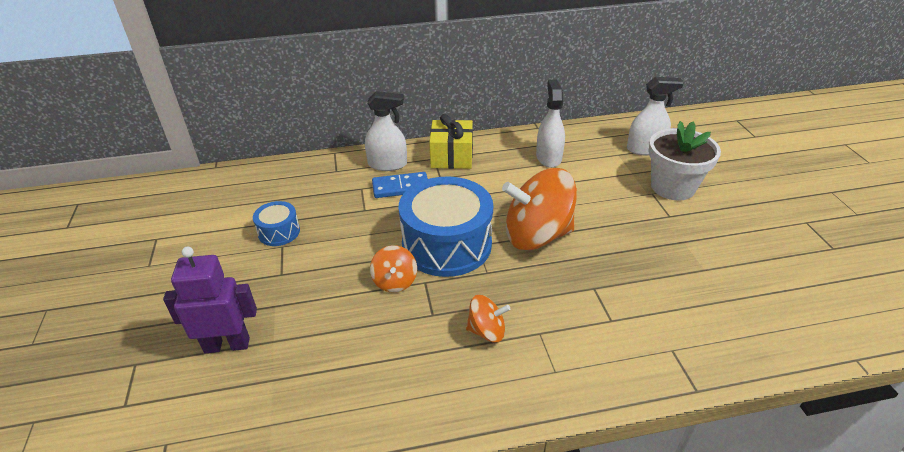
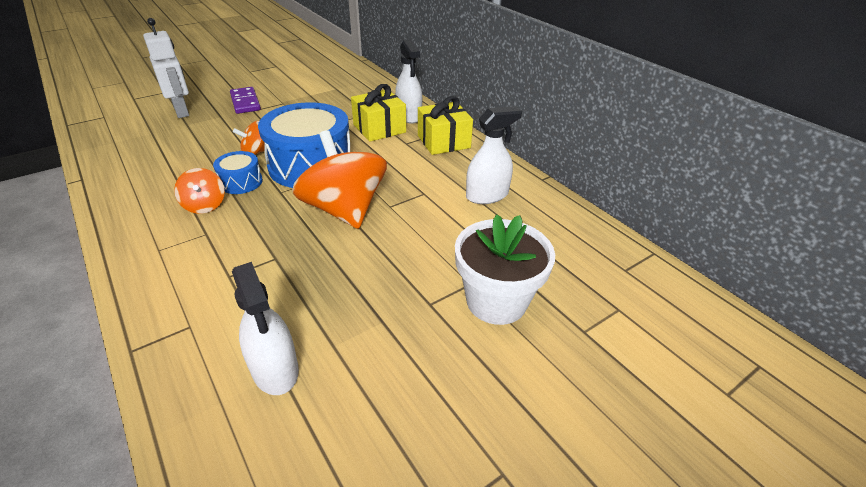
camera: 65 degrees right, 0 degrees up
(227, 345) = (182, 111): purple robot -> white robot
(252, 279) = (245, 102): none -> purple domino
(279, 232) = (298, 98): blue drum -> blue drum (241, 182)
(400, 187) = (379, 128): blue domino -> yellow gift
(645, 149) = (569, 267): white spray bottle -> white spray bottle (275, 369)

